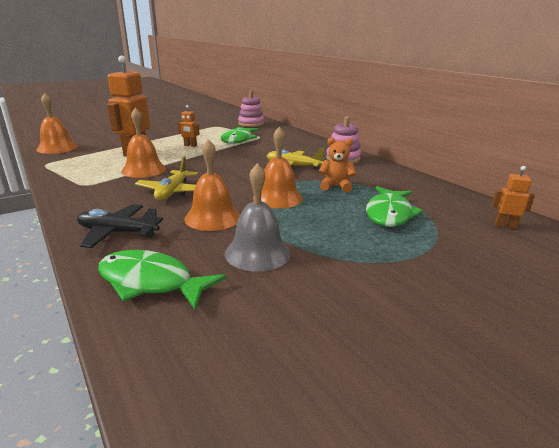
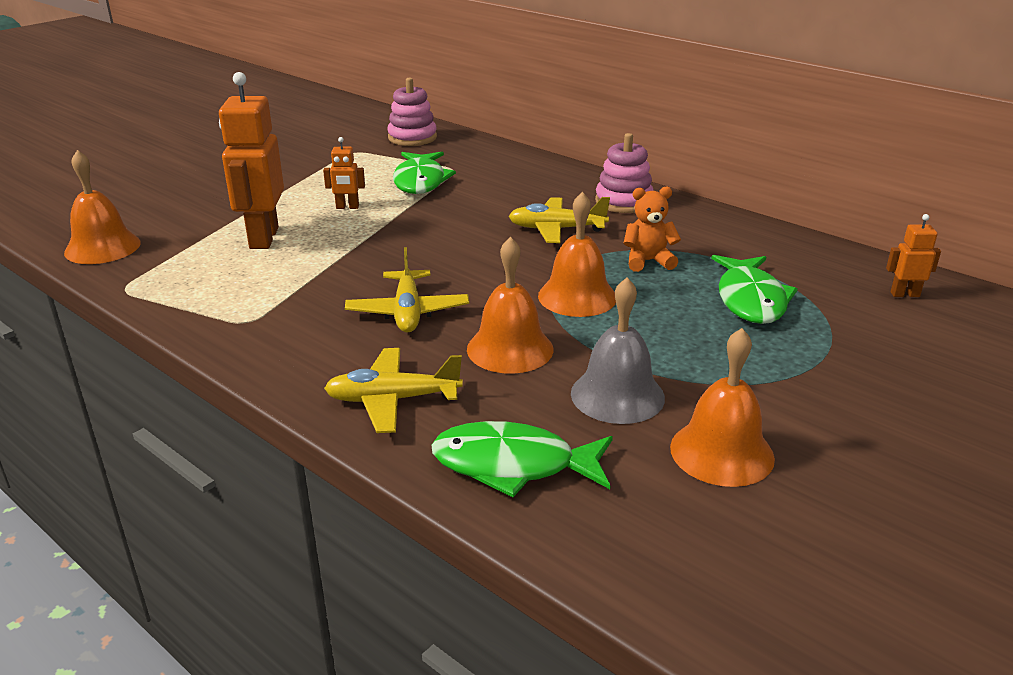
camera: 15 degrees left, 5 degrees up
(117, 233) = (393, 400): black plane -> yellow plane
(144, 170) = (316, 274): orange bell -> orange bell (721, 452)

